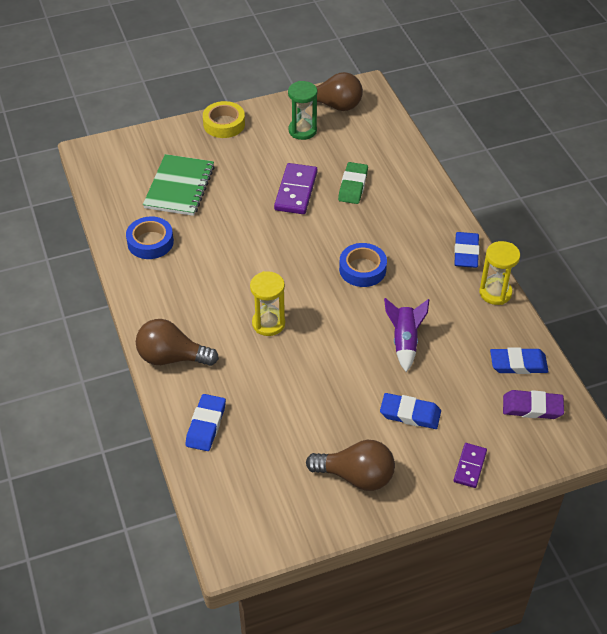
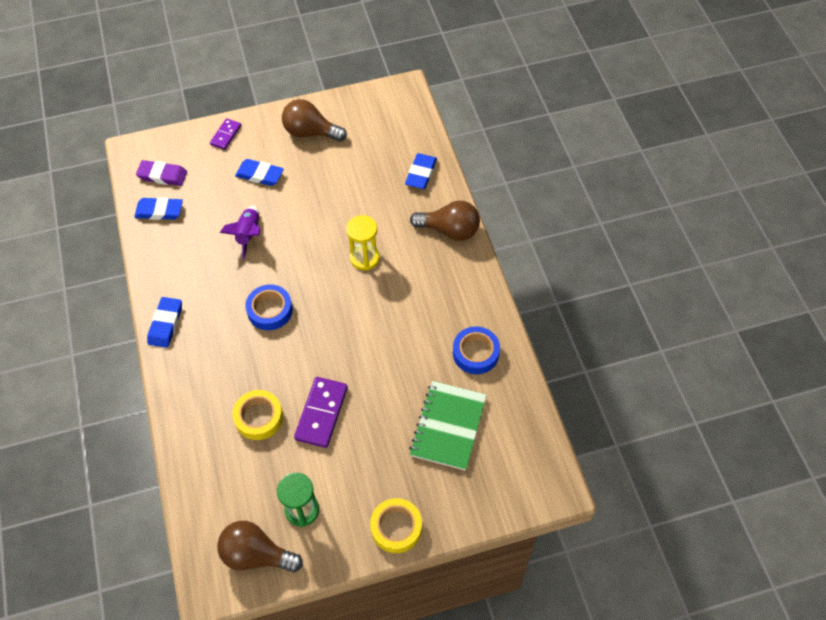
camera: 175 degrees left, 10 degrees up
(353, 186) = (259, 417): green eraser -> yellow tape
(495, 293) = (154, 279): yellow hourglass -> none

